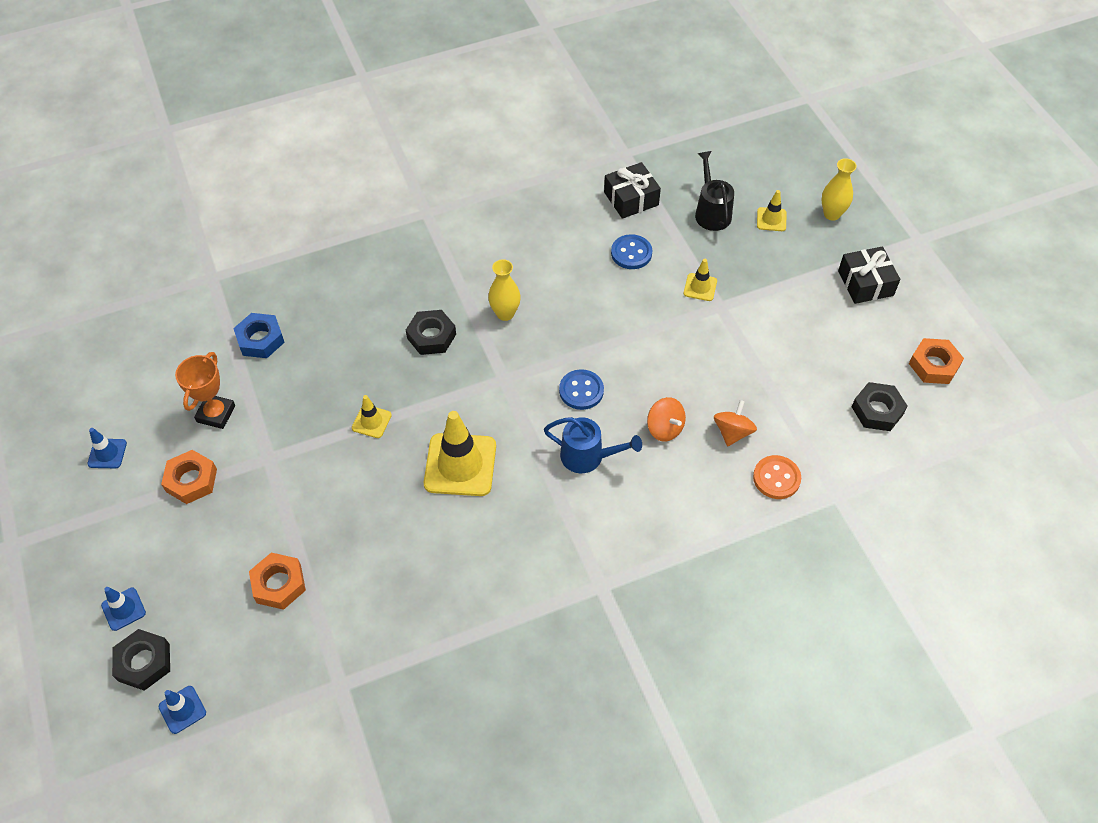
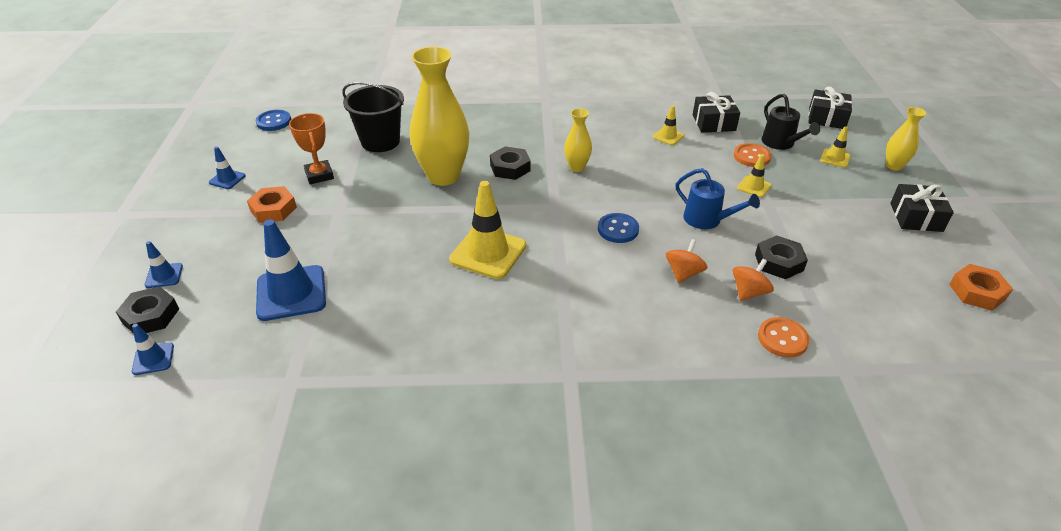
camera: 20 degrees right, 15 degrees down
(216, 414) = (319, 175): orange trophy -> orange trophy turned 60 degrees counterclockwise
(260, 339) = (380, 141): blue nut -> black bucket
(279, 584) = (291, 293): orange nut -> blue traffic cone
(362, 371) = (443, 176): none -> yellow vase
(371, 421) = (432, 207): yellow traffic cone -> yellow traffic cone (668, 136)
(588, 456) = (603, 275): blue watering can -> blue watering can (707, 220)
(631, 253) = (700, 154): blue button -> blue button (274, 122)
(664, 428) = (683, 273): orange spinning top -> orange spinning top turned 135 degrees counterclockwise
(686, 242) = (751, 156): none -> orange button
(711, 212) = (781, 143): black watering can -> black watering can turned 150 degrees clockwise
(749, 156) = (826, 118): none -> black gift
(877, 410) = (906, 312): black nut -> black nut (779, 262)

